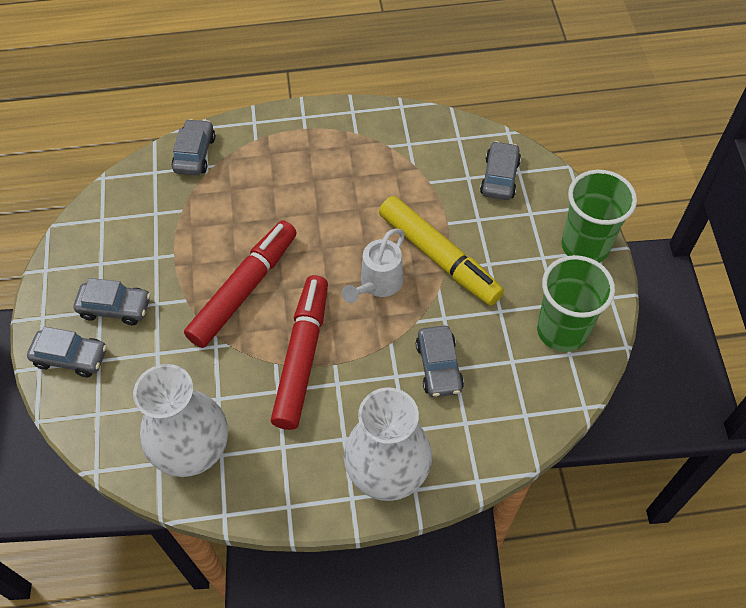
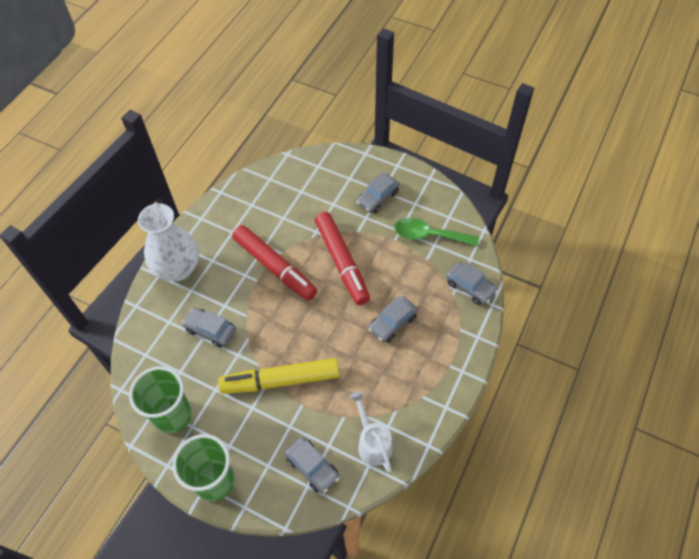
camera: 125 degrees right, 0 degrees up
(71, 357) = (361, 167): grey car -> grey car (392, 323)
(144, 224) = (429, 235): none -> green spoon
(192, 449) = (264, 194): white vase -> none
(378, 284) = (289, 333): white watering can -> white watering can (372, 443)

